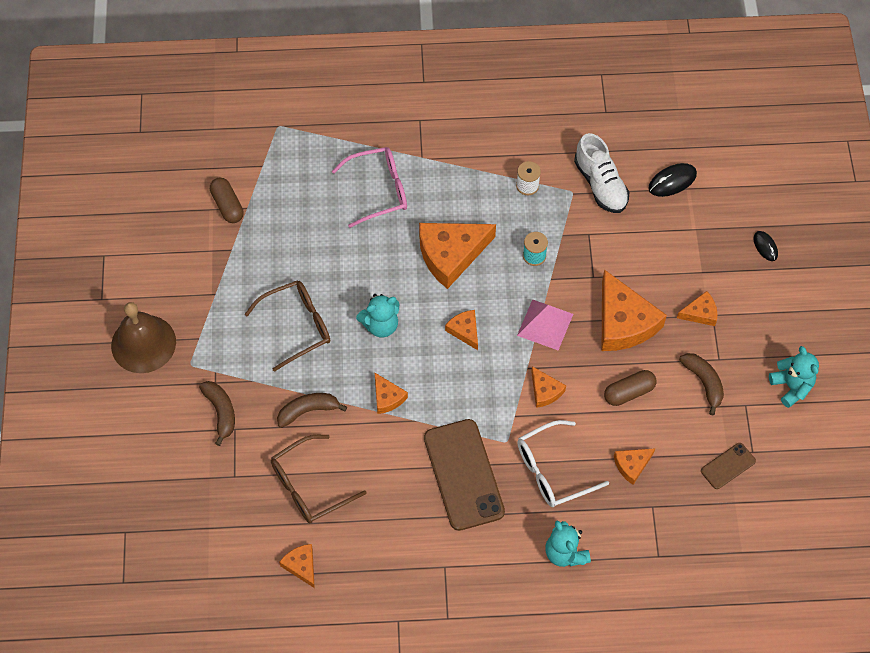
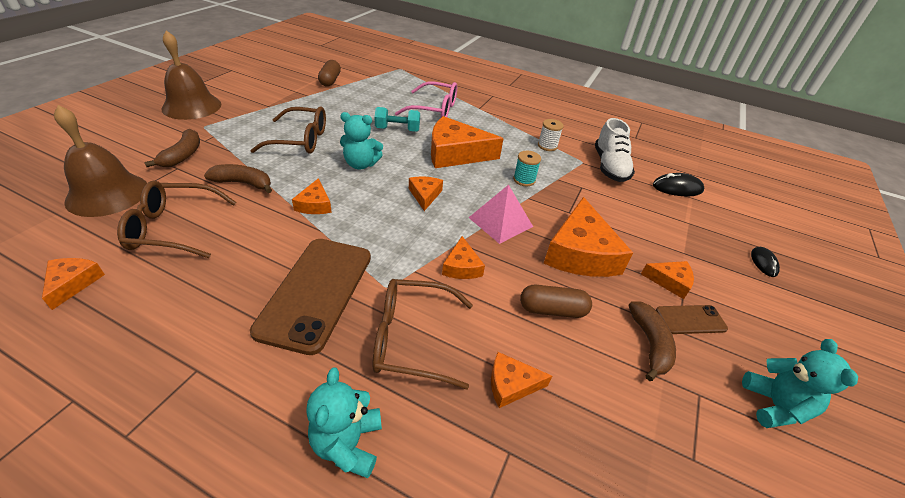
camera: 25 degrees right, 20 degrees down
(219, 488) = (107, 194): none -> brown bell
(370, 251) = (397, 129): none -> turquoise dumbbell
(553, 470) = (413, 339): white glasses -> brown glasses
(728, 466) = (648, 459): brown phone -> brown phone (690, 320)

